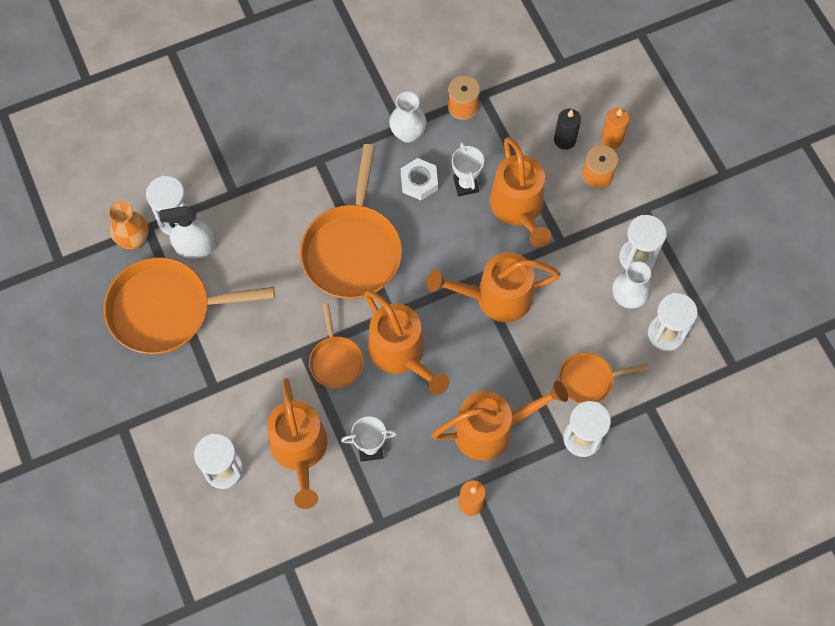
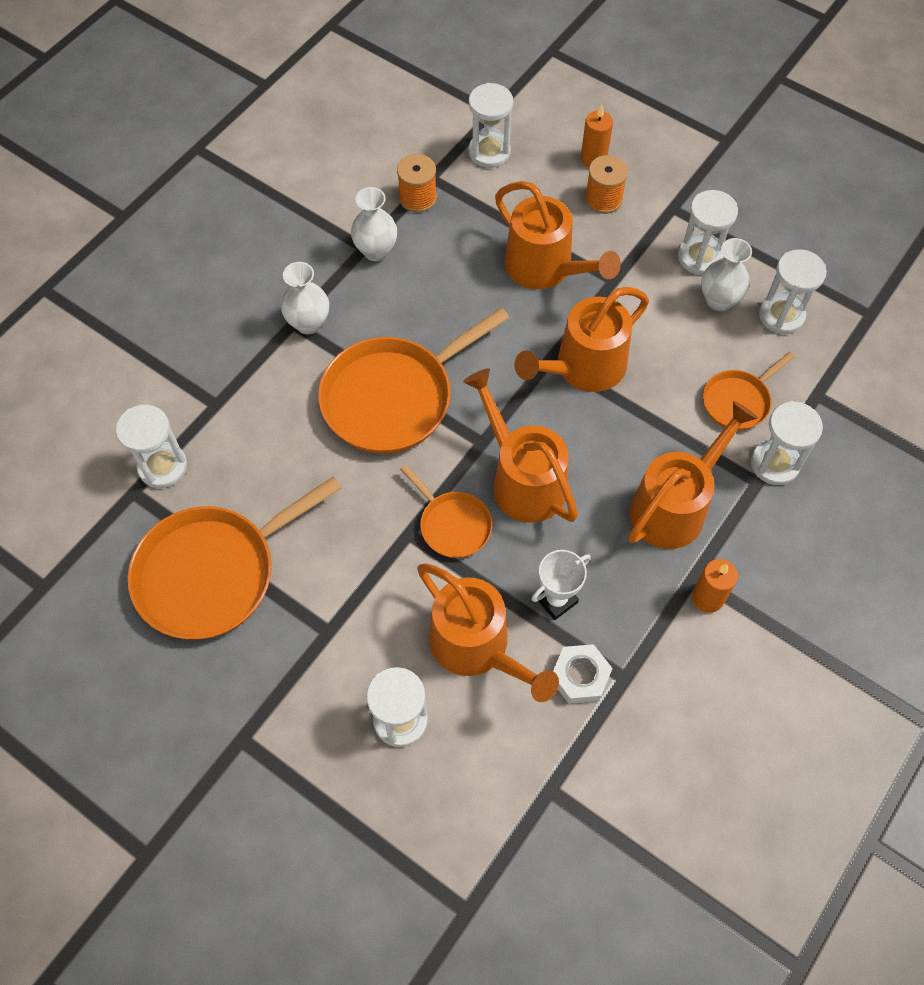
camera: 30 degrees left, 5 degrees down
(134, 239) = (124, 514): orange vase -> none
(195, 247) = (206, 485): white spray bottle -> none
(329, 165) = (308, 323): none -> white vase
(352, 250) = (393, 397): orange pan -> orange pan turned 75 degrees clockwise
(401, 354) = (522, 479): orange watering can -> orange watering can turned 150 degrees counterclockwise
(419, 182) = (421, 293): white nut -> white nut (580, 676)
(466, 185) = (473, 272): white trophy -> none
(538, 95) = (489, 152): none -> white hourglass
(564, 140) = (546, 181): black candle -> none

